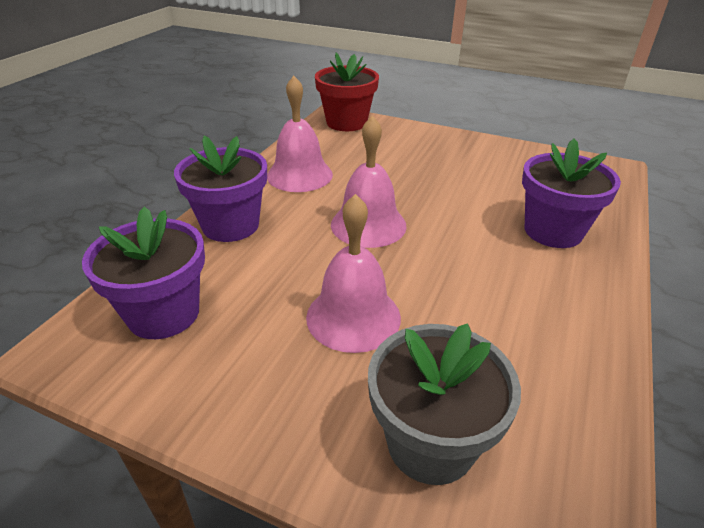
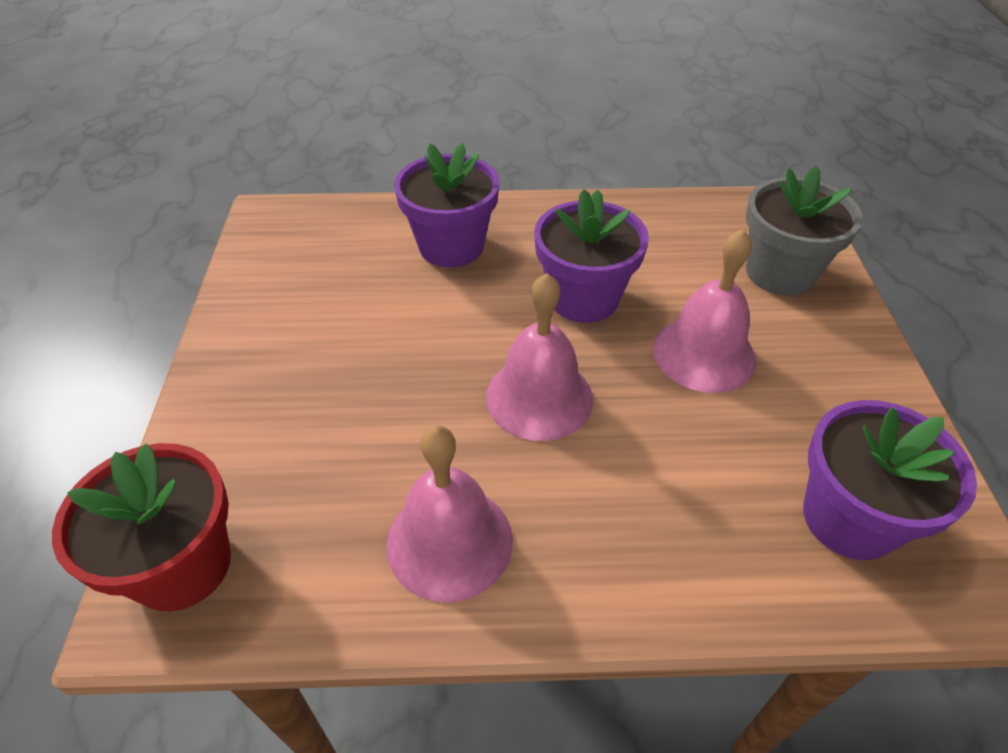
camera: 115 degrees left, 10 degrees up
(230, 225) = (649, 557): purple flower pot -> purple flower pot (583, 298)

